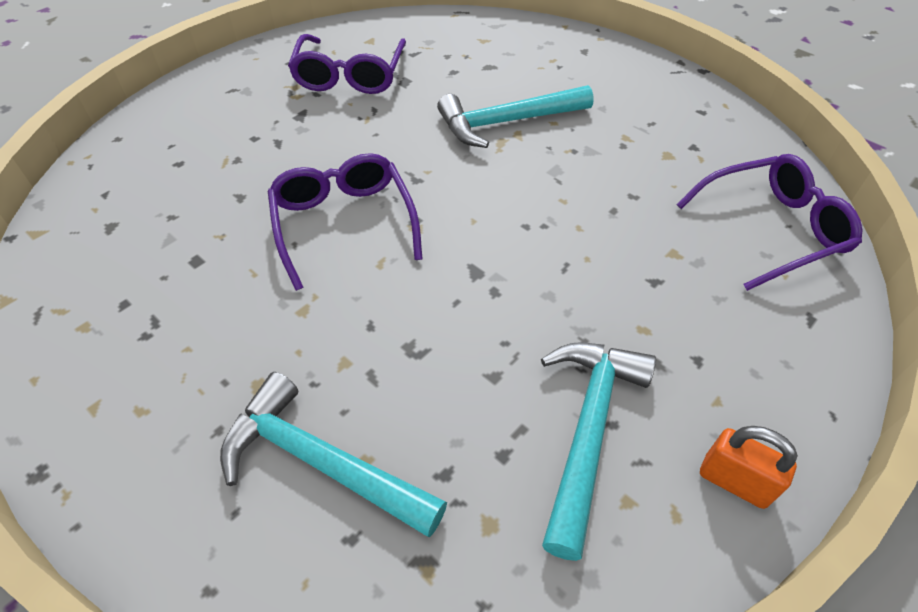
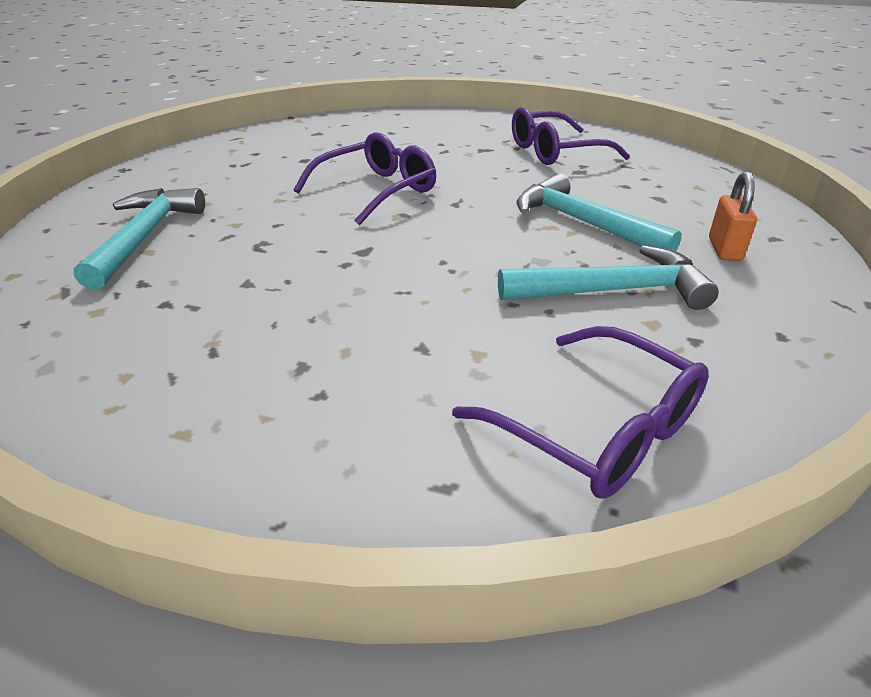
camera: 65 degrees right, 15 degrees down
(588, 429) = (202, 339): turquoise hammer -> turquoise hammer (614, 291)
(734, 481) = (157, 443): orange padlock -> orange padlock (724, 249)

